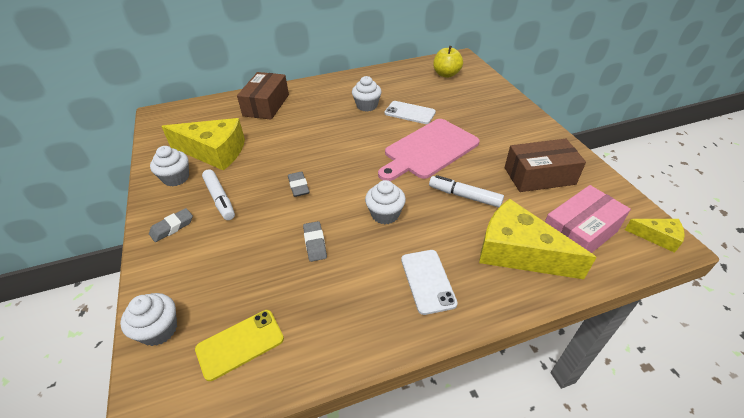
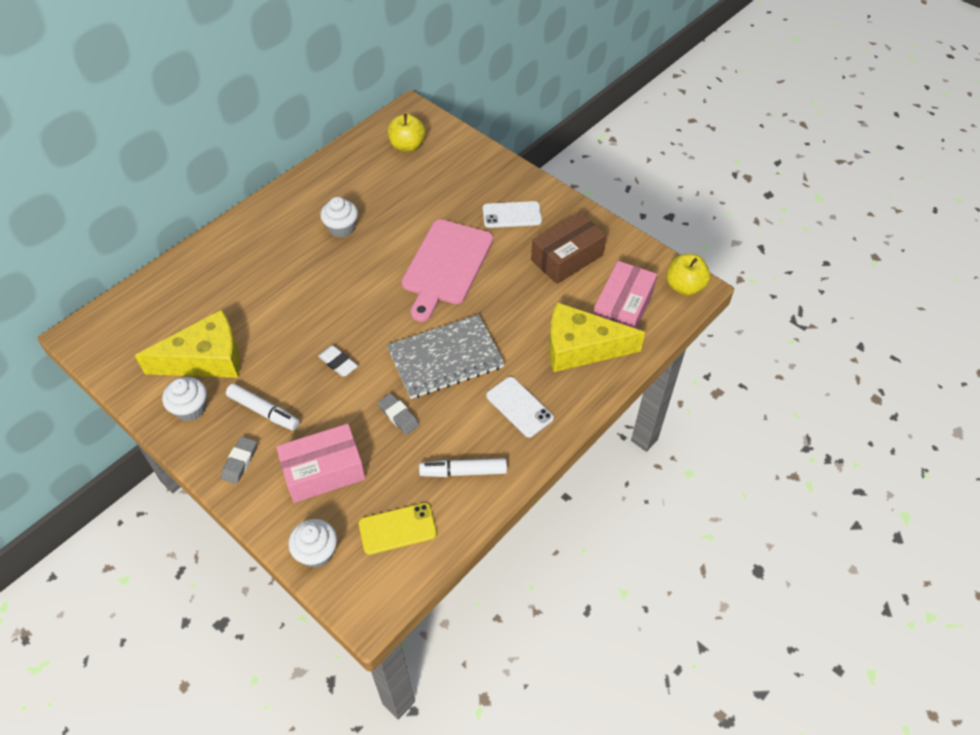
camera: 30 degrees left, 10 degrees up
(223, 262) = (323, 471): none -> pink box
(240, 344) = (397, 528): yellow phone -> yellow phone turned 45 degrees clockwise
(266, 105) = (215, 270): brown box -> none
(298, 186) = (338, 363): grey eraser -> white eraser
(385, 214) = (445, 358): white cupcake -> grey notebook
(410, 113) = (397, 221): white phone -> white phone (512, 215)
(464, 196) = (509, 308): white marker -> white marker (463, 471)
(657, 237) = (684, 286): yellow cheese -> yellow apple

